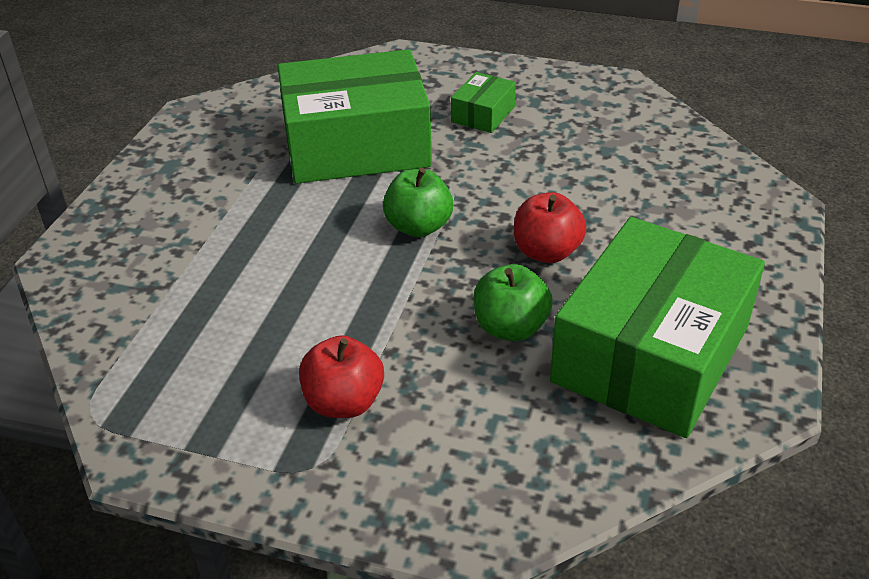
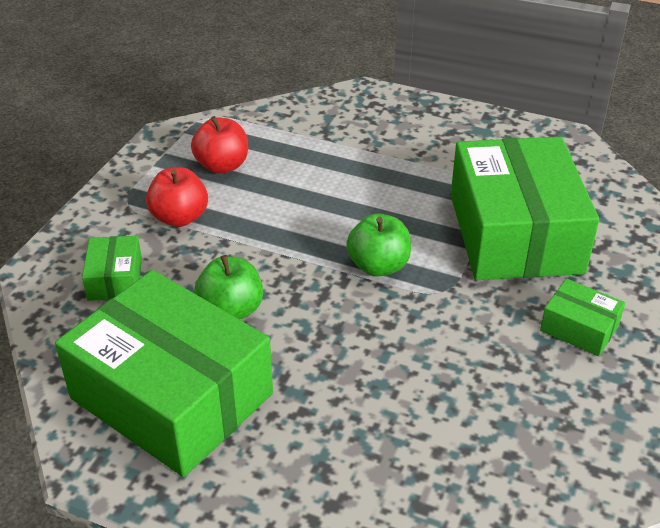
camera: 95 degrees right, 0 degrees up
(477, 444) = (115, 279): none -> green box
(546, 252) = (327, 347): red apple -> red apple (222, 165)

